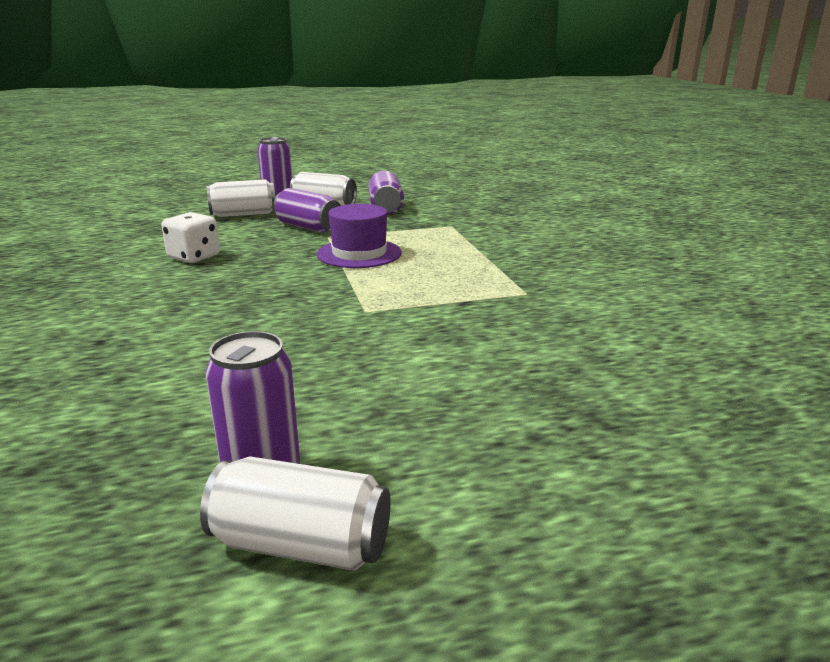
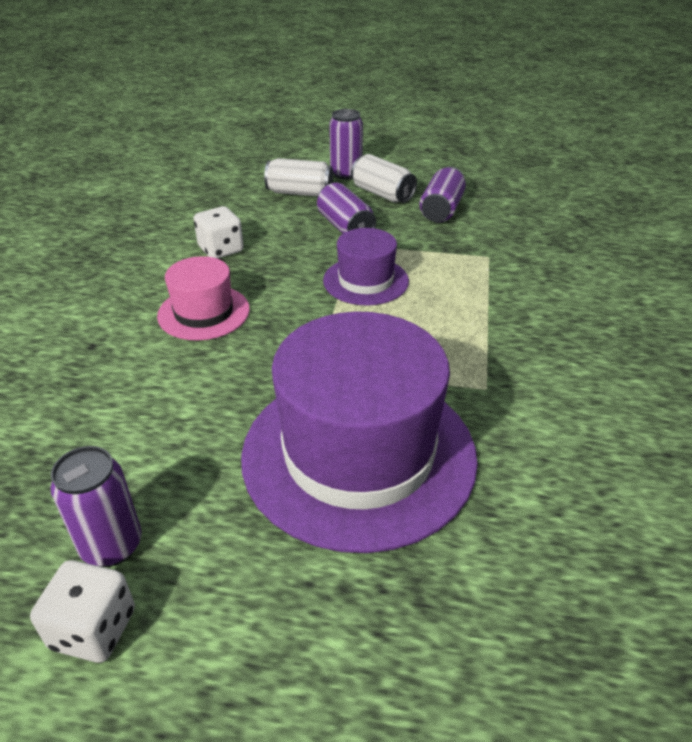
camera: 25 degrees right, 15 degrees up
(213, 297) = (204, 312): none -> pink hat
(301, 545) = (93, 629): white can -> white dice
(460, 352) = (358, 454): none -> purple hat

